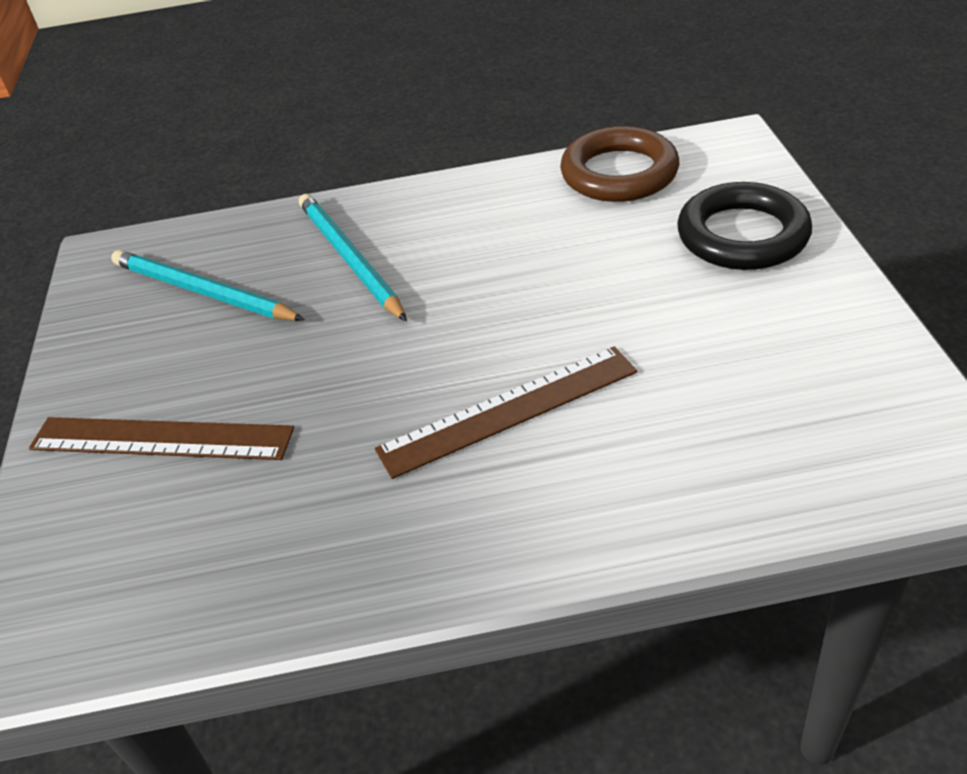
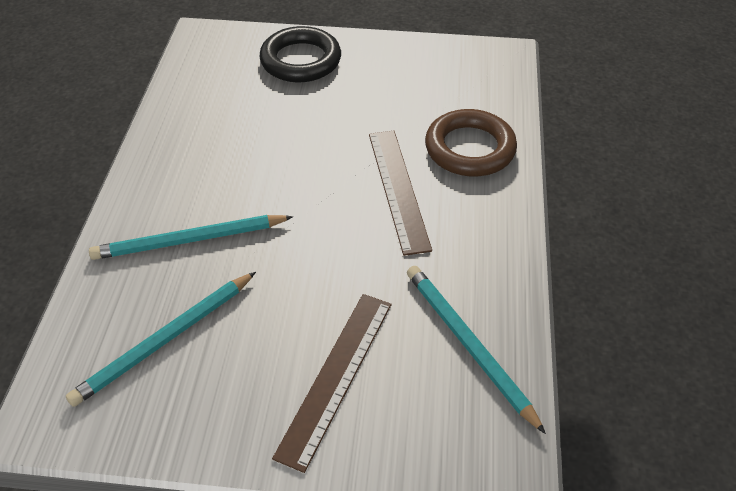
camera: 80 degrees left, 5 degrees up
(220, 562) = (469, 346): none -> turquoise pencil
(619, 173) = (196, 88): brown ring -> brown ring (470, 149)

